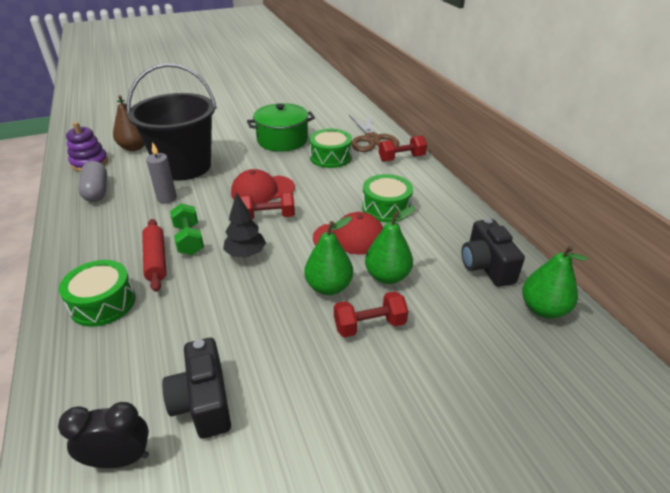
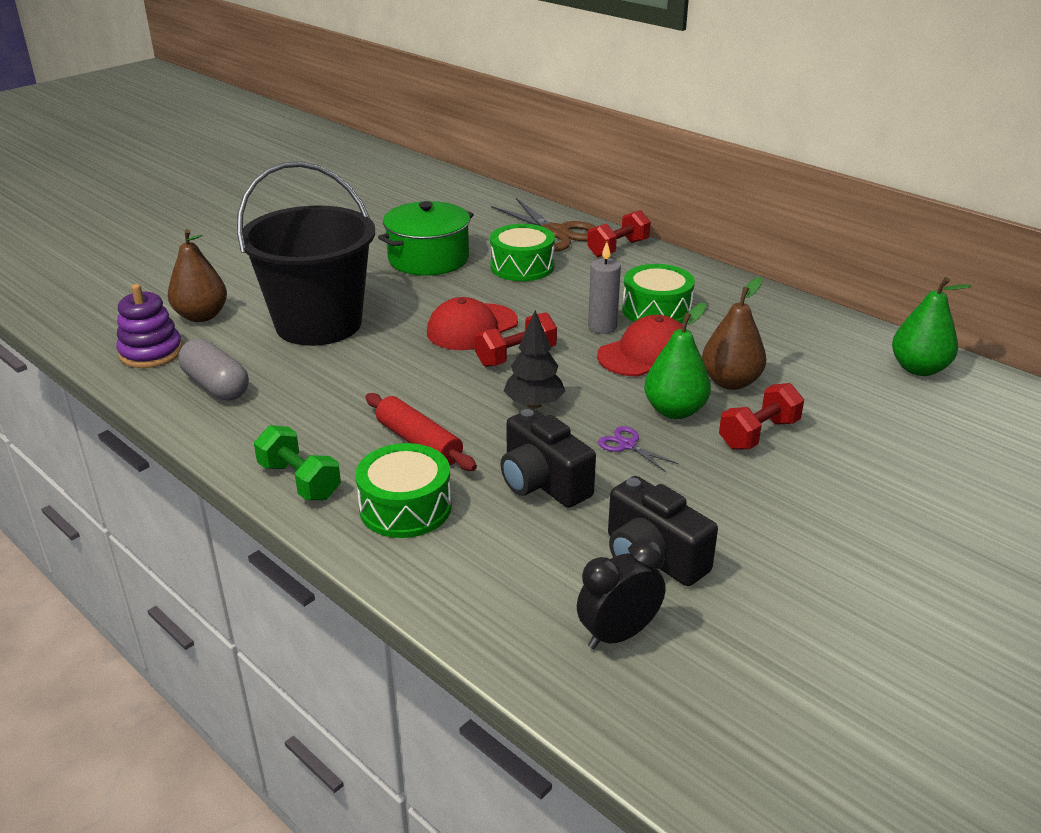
camera: 25 degrees left, 5 degrees down
(167, 198) = (342, 369): grey candle -> grey candle (602, 327)
(189, 240) = (437, 409): green dumbbell -> green dumbbell (299, 481)
(273, 303) = (627, 445): none -> purple scissors
(387, 276) = (730, 382): green pear -> brown pear
(486, 266) = (827, 344): black camera -> black camera (542, 483)

